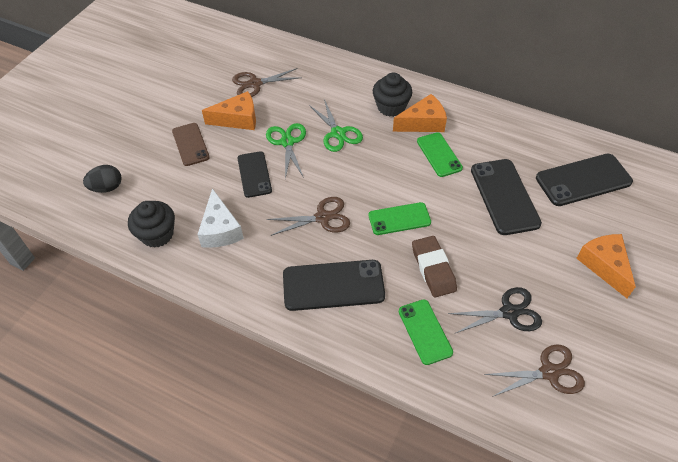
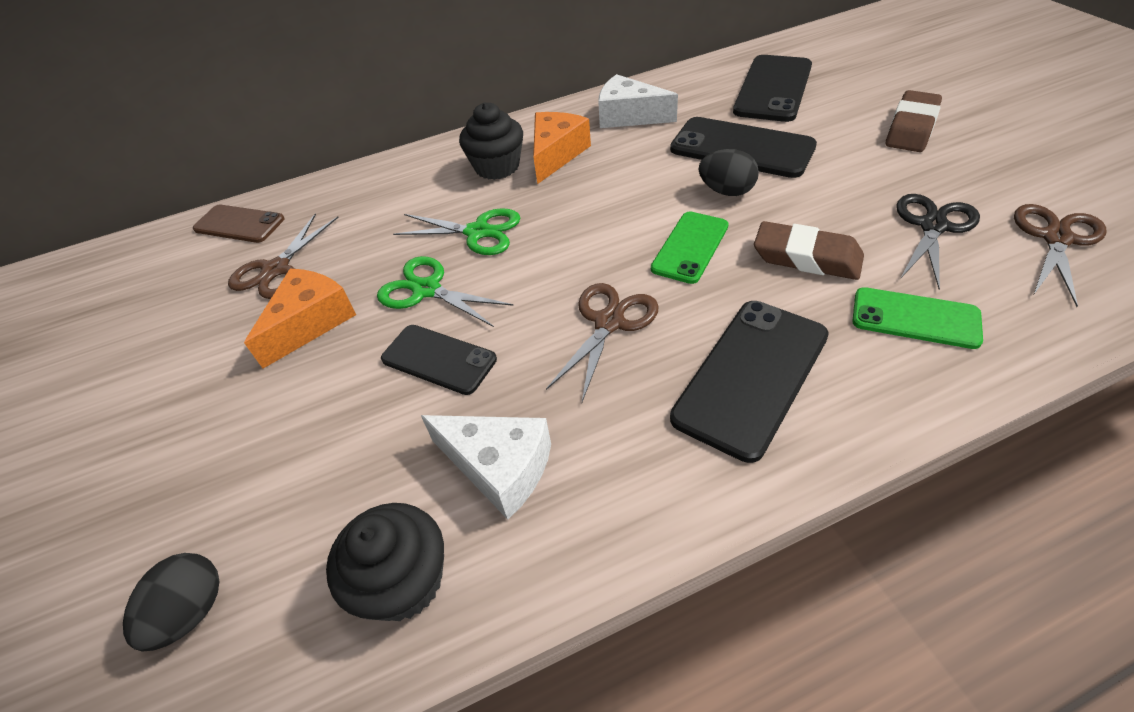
camera: 45 degrees left, 5 degrees down
(190, 144) = (275, 411): brown phone -> brown phone (239, 224)
(439, 154) = (621, 165): green phone -> none
(458, 210) = (726, 191): none -> black egg
(487, 131) = (628, 116): none -> white cheese
(604, 266) = (911, 128): orange cheese -> brown eraser

